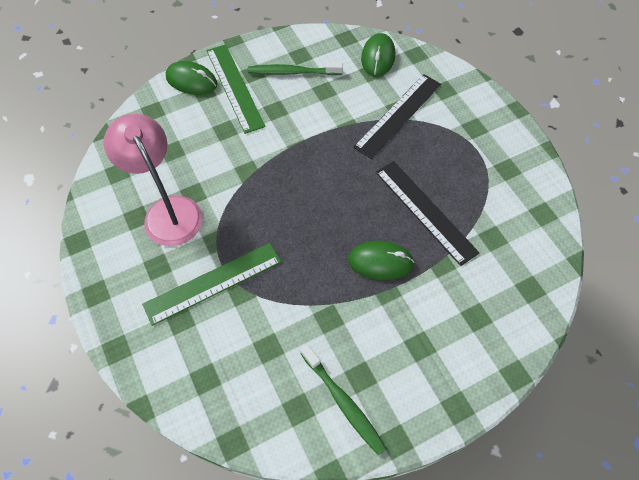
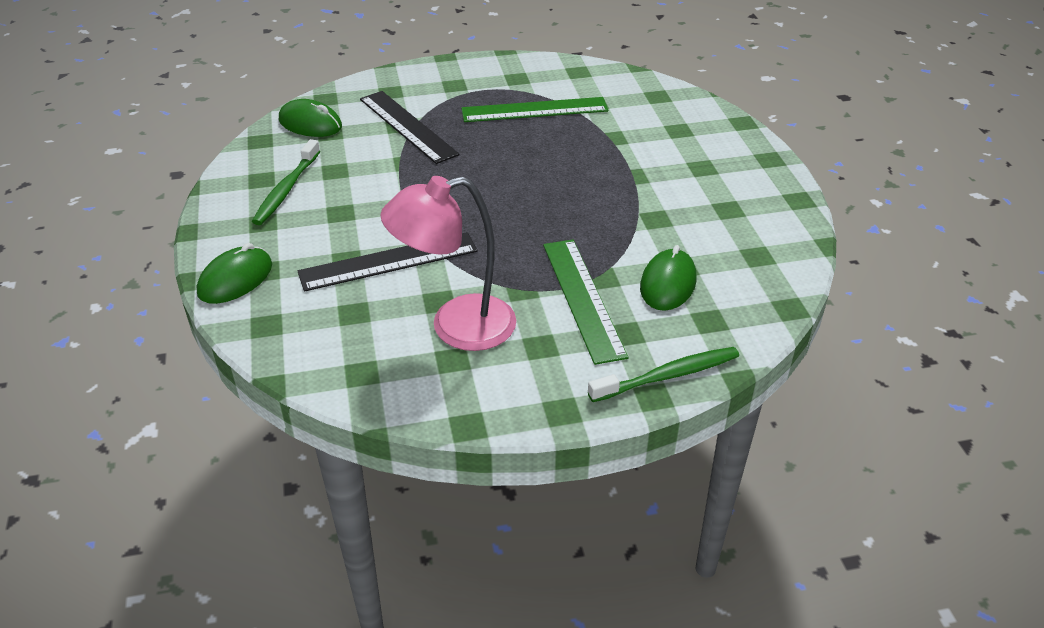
camera: 75 degrees left, 20 degrees down
(235, 87) = (277, 241): green ruler -> green ruler (534, 110)
(343, 402) = (754, 224): green toothbrush -> green toothbrush (668, 376)
(380, 262) = (598, 173): green mouse -> green mouse (668, 284)
(425, 211) = (546, 134): black ruler -> black ruler (388, 261)

